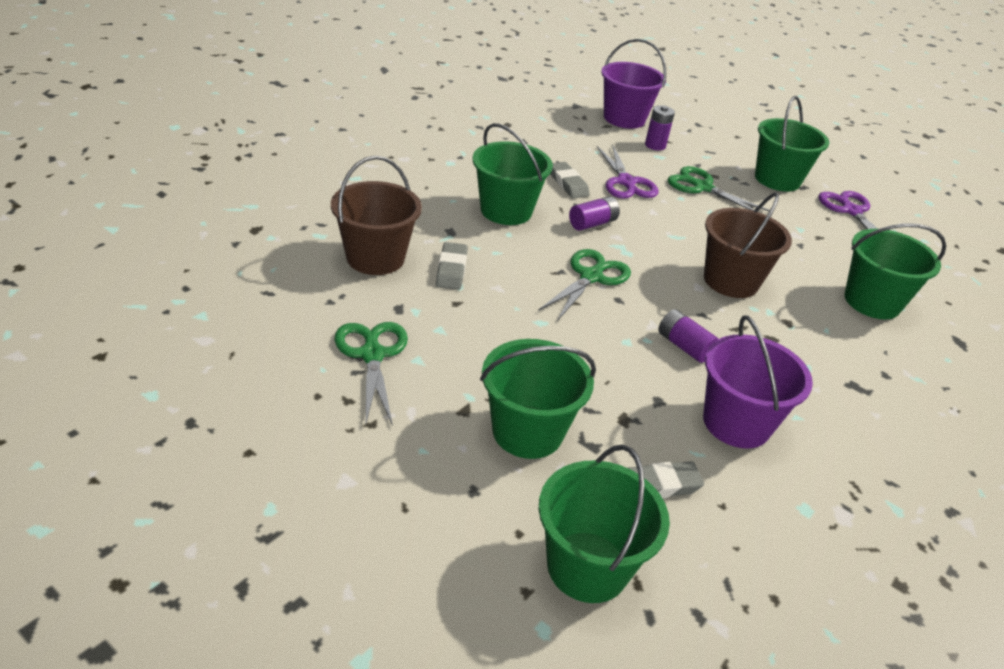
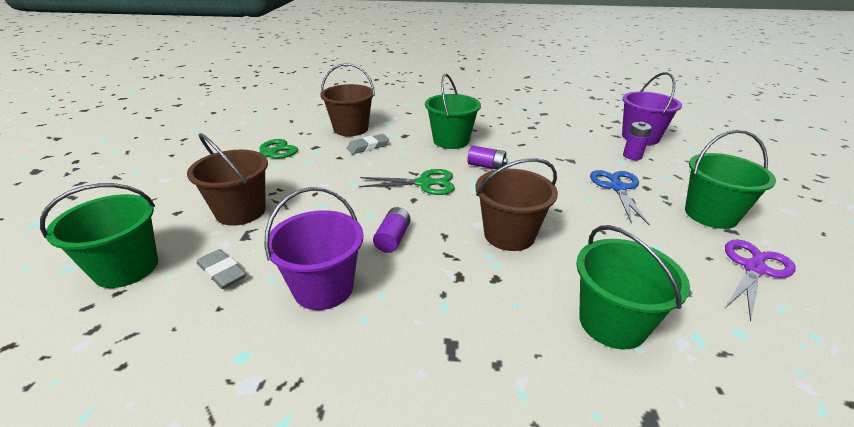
camera: 60 degrees right, 5 degrees down
(527, 432) = (241, 211): green bucket -> brown bucket
(568, 183) = (517, 146): grey eraser -> none
(626, 182) = (559, 161): purple scissors -> none
(701, 187) = (617, 187): green scissors -> blue scissors

